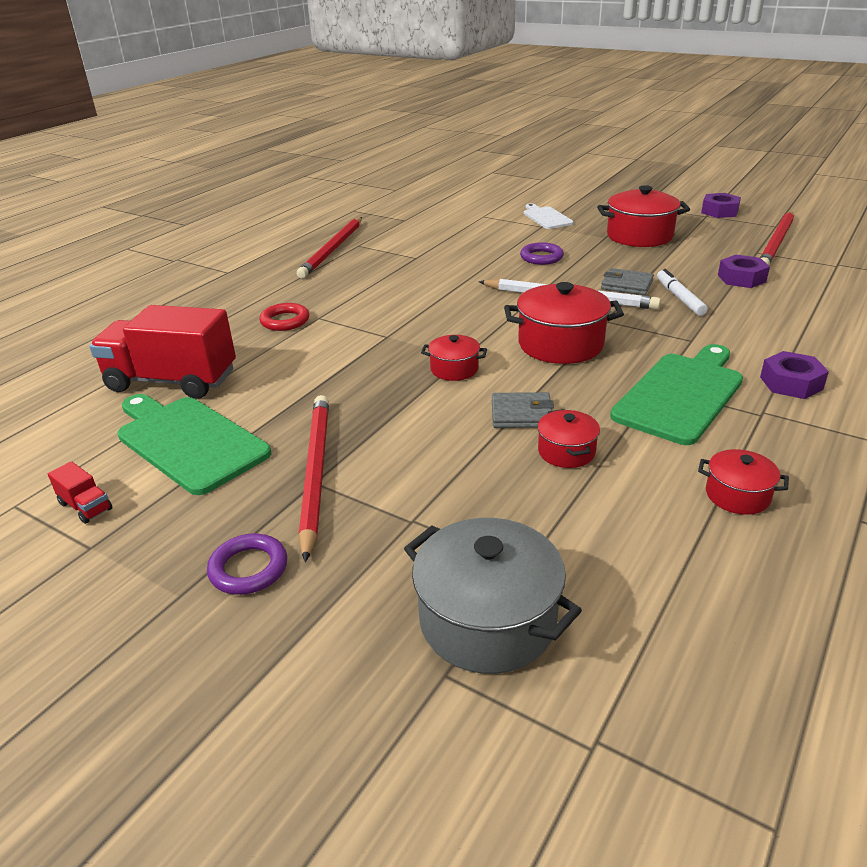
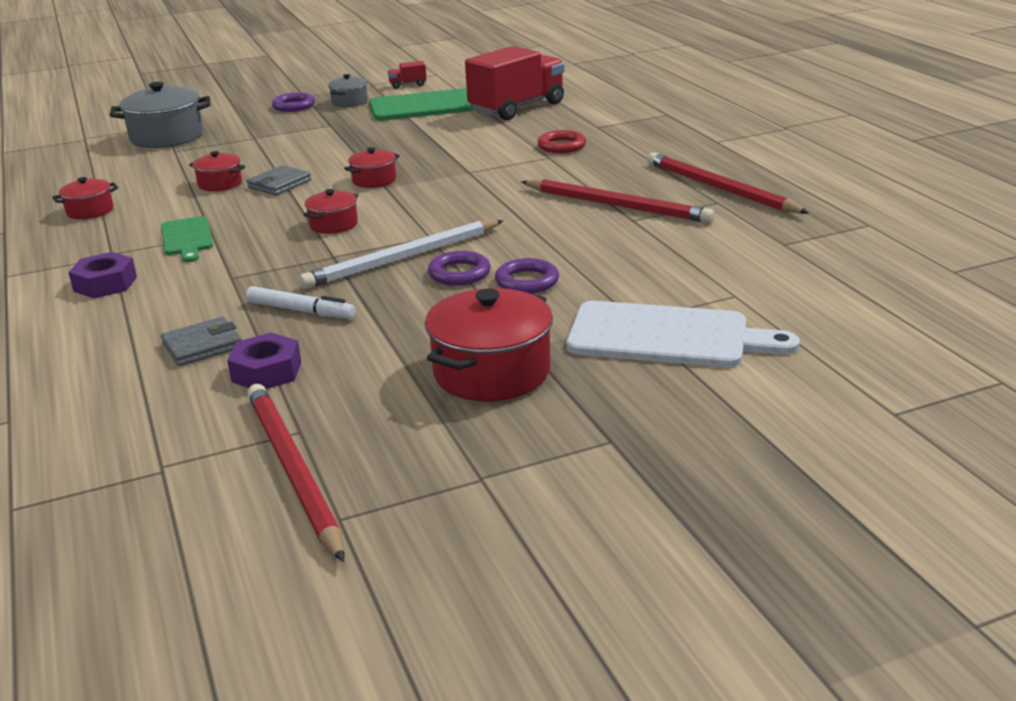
camera: 125 degrees right, 5 degrees down
(200, 520) = (349, 102): none -> grey pot
(315, 473) = (337, 126): red pencil -> red pencil (616, 205)
(546, 217) = (666, 336): white cutting board -> white cutting board, size x1.74
(560, 344) = (333, 224): red pot -> red pot, size x0.54
(561, 276) = (459, 273): none -> purple ring
(626, 285) = (377, 297): grey wallet -> grey wallet (203, 346)
(680, 394) = (187, 238): green cutting board -> green cutting board, size x0.57
(719, 211) = (478, 505): purple nut -> none

